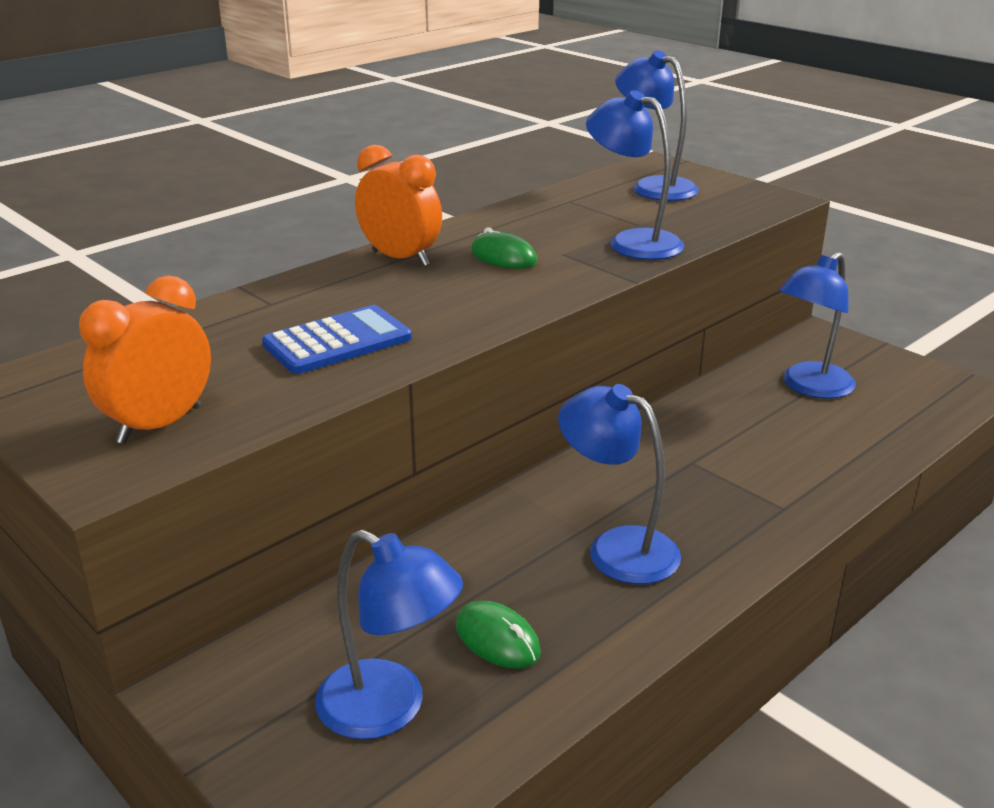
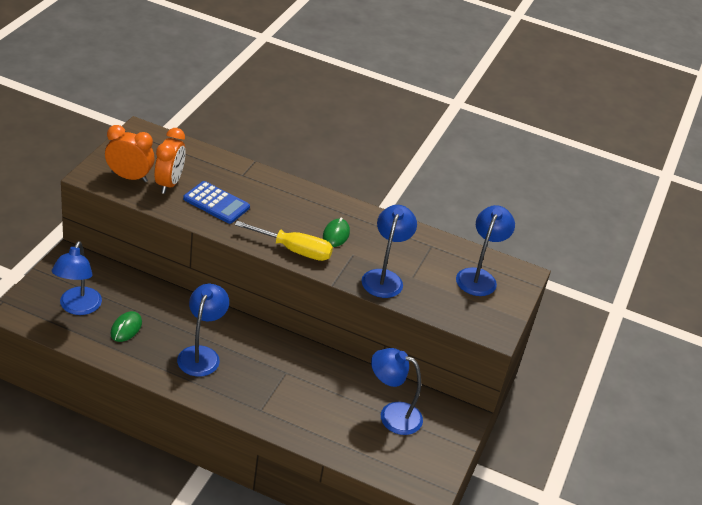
camera: 60 degrees right, 10 degrees up
(400, 258) = (313, 201): orange clock -> orange clock (169, 184)
(527, 295) = (294, 250): none -> yellow screwdriver

